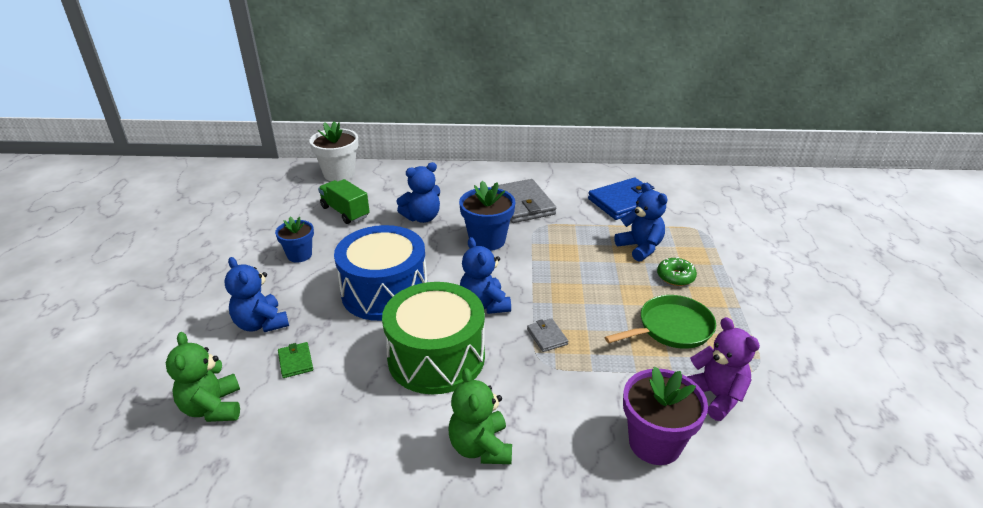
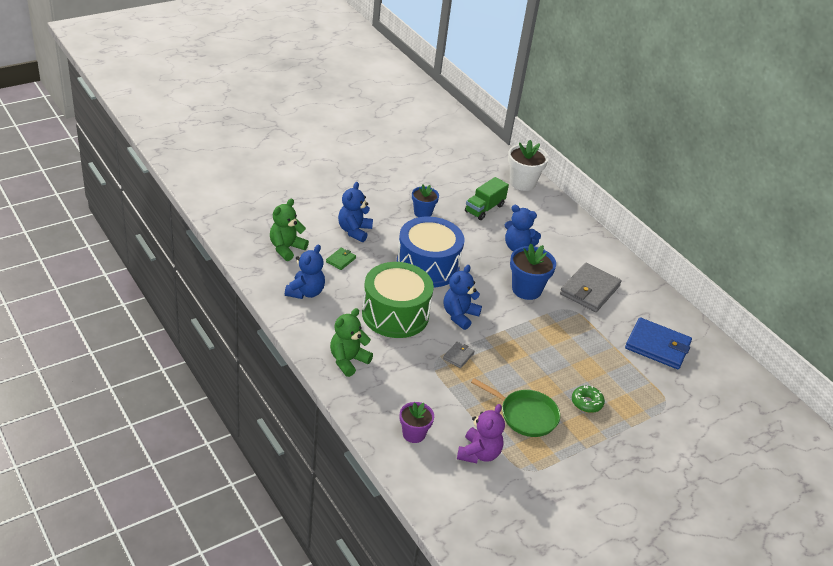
camera: 50 degrees right, 5 degrees up
(345, 212) = (484, 208): green truck -> green truck turned 150 degrees counterclockwise
(640, 248) = (603, 373): blue teddy bear -> blue teddy bear (305, 292)
(655, 443) = (414, 434): purple flower pot -> purple flower pot, size x0.65

